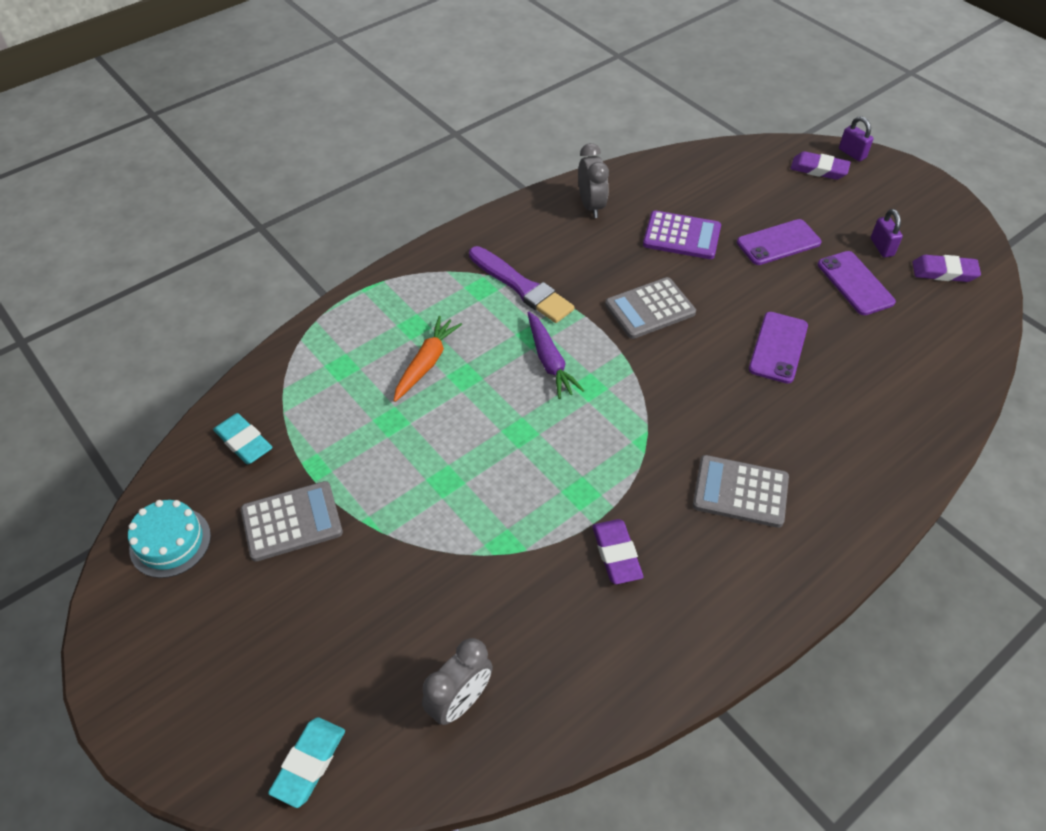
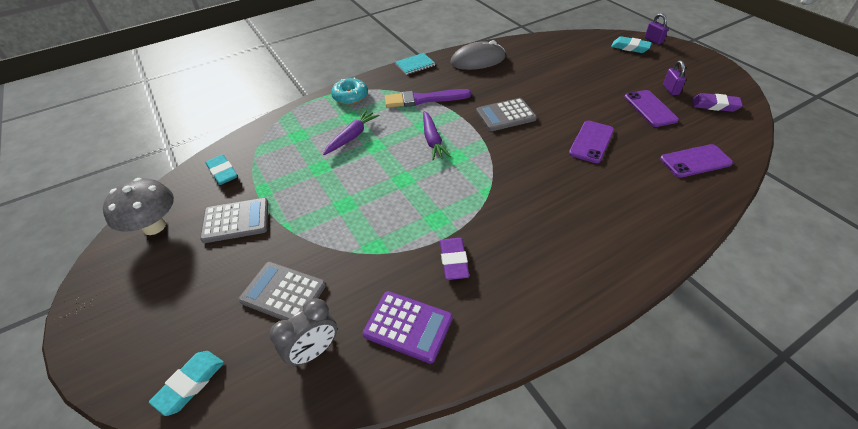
camera: 10 degrees right, 5 degrees down
(170, 542) = (154, 226): turquoise cake -> grey mushroom
(405, 288) = (350, 96): none -> turquoise donut
(426, 363) = (352, 136): orange carrot -> purple carrot
(493, 220) = (415, 65): none -> turquoise notebook
(522, 287) = (424, 99): purple brush -> purple brush turned 120 degrees clockwise
(591, 206) = (478, 60): grey clock -> grey mouse
(681, 236) = (534, 78): purple calculator -> purple calculator (408, 326)
(740, 492) = (552, 228): grey calculator -> grey calculator (283, 293)
(778, 242) = (598, 84): purple phone -> purple phone (695, 161)
(819, 169) = (630, 47): purple eraser -> turquoise eraser

